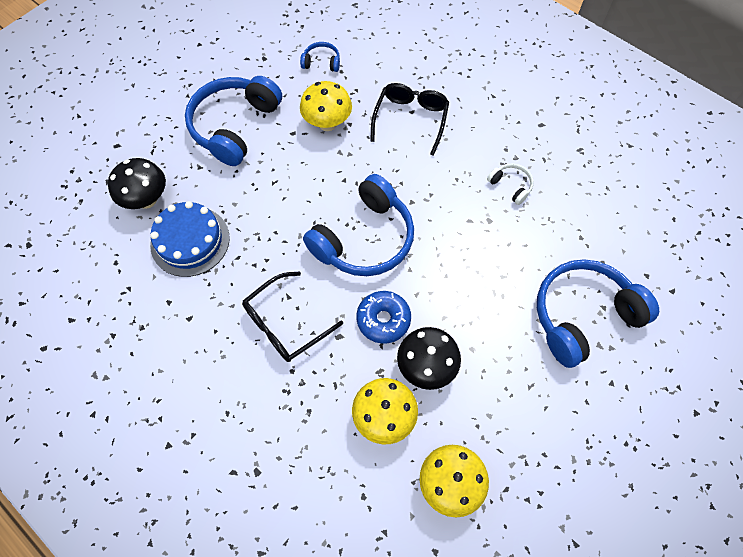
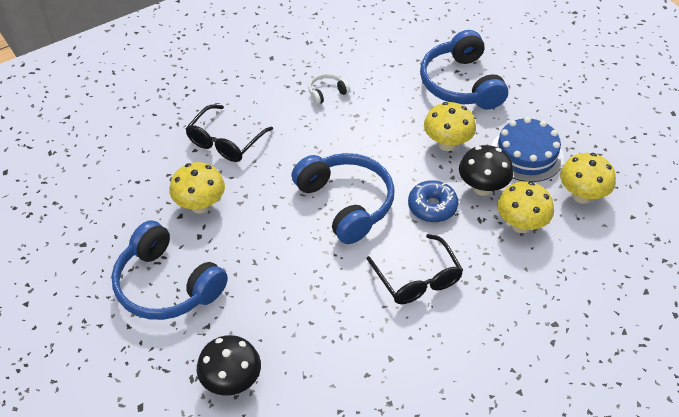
camera: 75 degrees left, 15 degrees down
(190, 241) = (300, 346): blue cake -> blue cake (526, 154)
(321, 62) = (116, 195): blue headphones -> none
(410, 119) = (225, 141): black glasses -> black glasses turned 90 degrees counterclockwise
(480, 318) = (447, 144): none -> yellow mushroom

